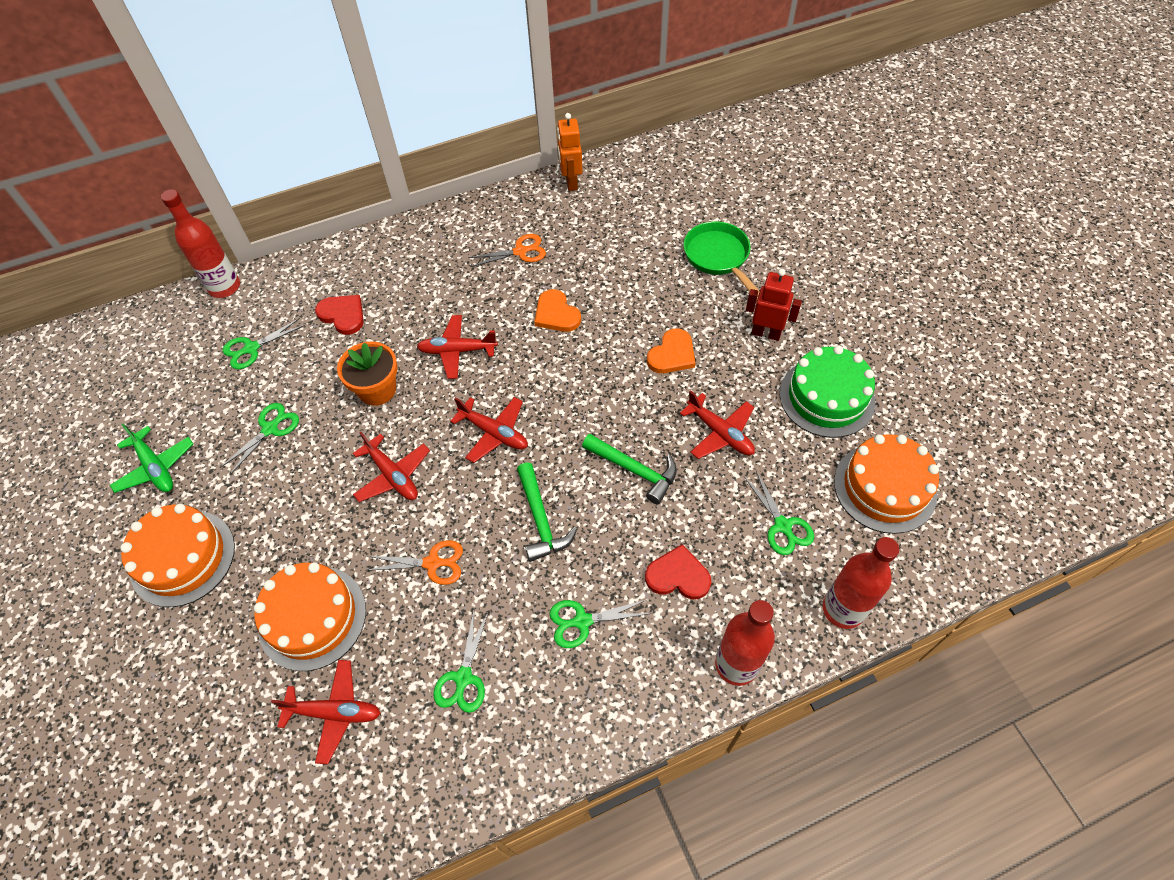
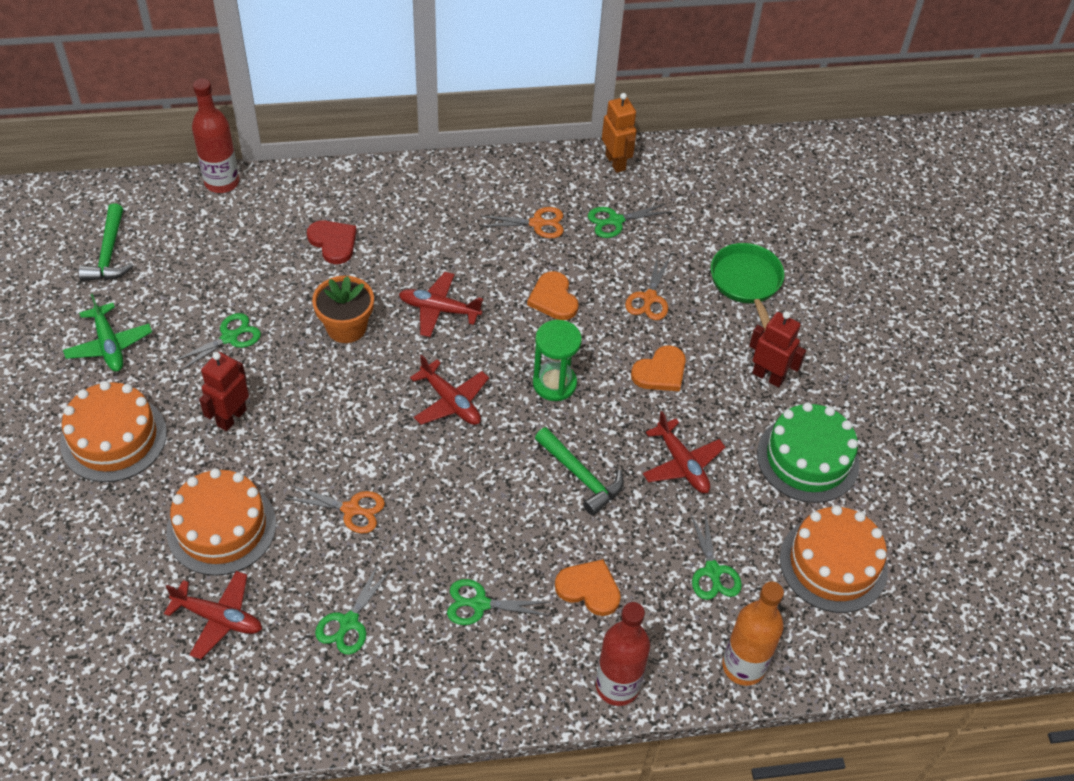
camera: 10 degrees right, 5 degrees down
(251, 348) = (232, 252): green scissors -> green scissors (615, 221)
(292, 505) = (231, 417): none -> red robot
(393, 475) = (337, 415): red plane -> none
(541, 519) = (470, 498): green hammer -> green hammer (109, 253)
(571, 182) = (615, 162): orange robot -> orange robot turned 150 degrees clockwise
(582, 390) = (554, 383): none -> green hourglass
(640, 291) = (649, 298): none -> orange scissors
(678, 576) = (589, 589): red heart -> orange heart
(843, 609) = (743, 666): red bottle -> orange bottle

